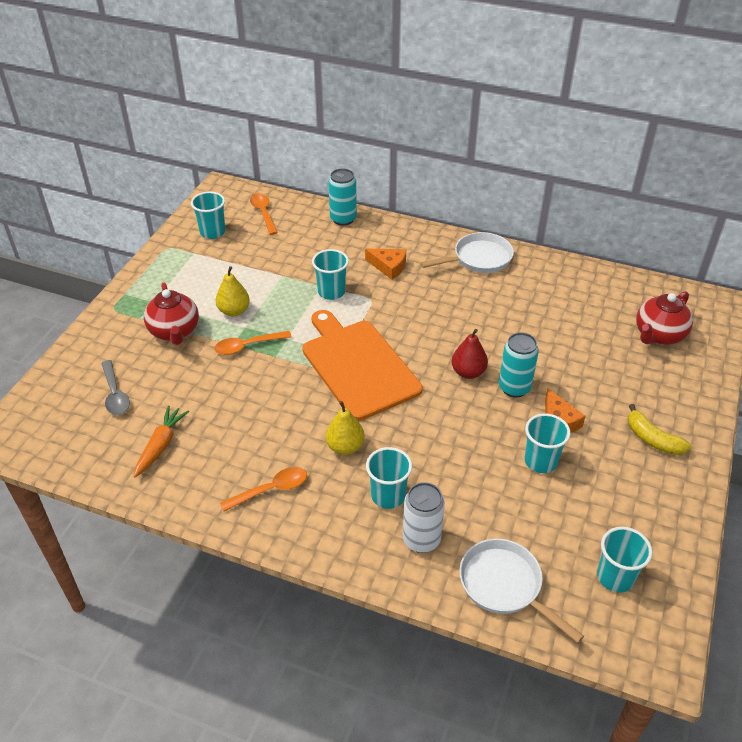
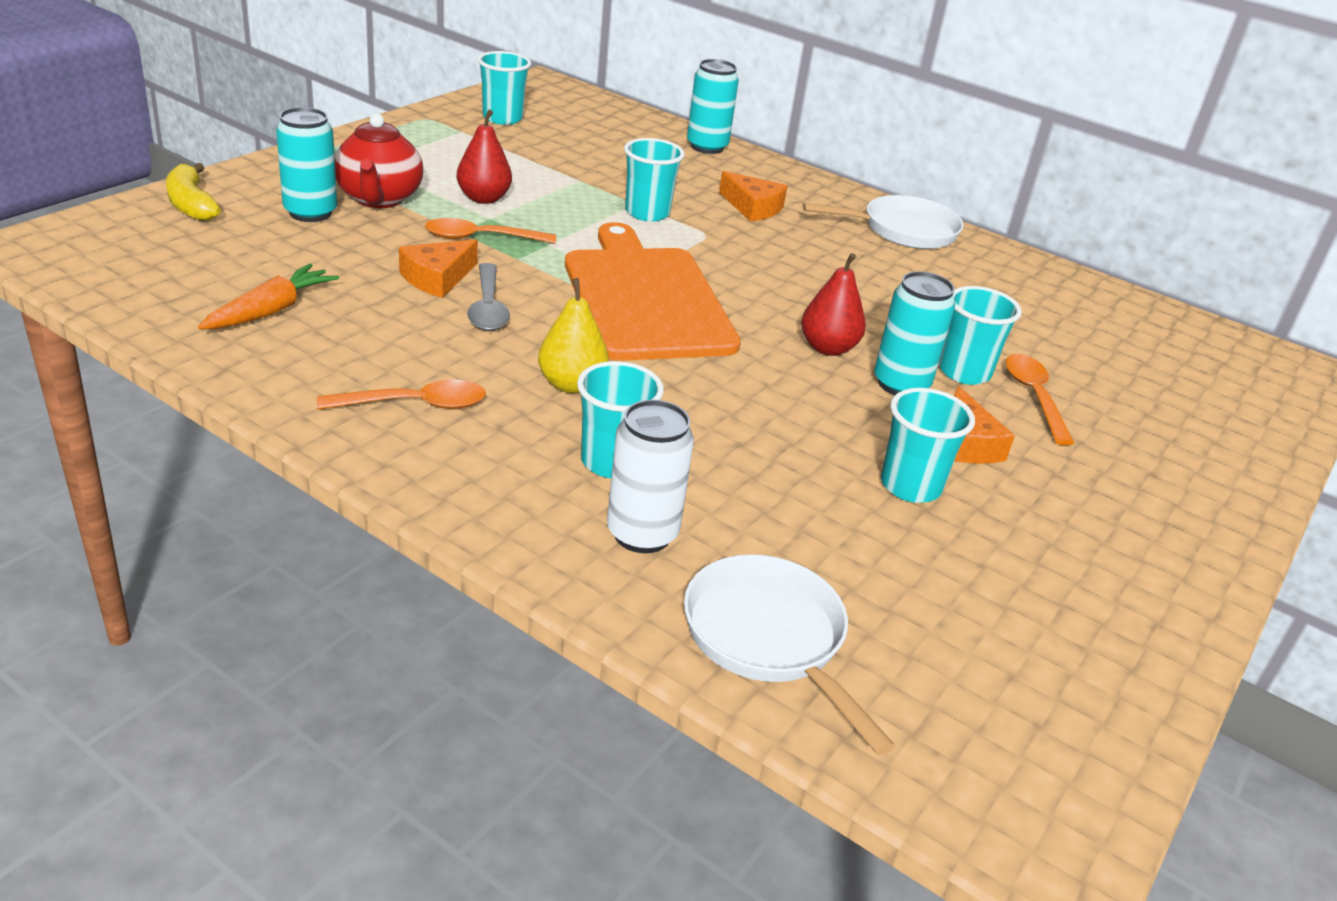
camera: 10 degrees right, 10 degrees down
(115, 394) = (242, 241): grey spoon -> grey spoon (488, 308)
(141, 357) = (310, 213): none -> turquoise can
(234, 311) = (483, 198): yellow pear -> red pear
(238, 388) = (437, 278): none -> orange cheese
(263, 213) = (589, 116): orange spoon -> orange spoon (1034, 397)
(615, 577) = (995, 685): turquoise cup -> turquoise cup (964, 372)
(652, 439) = (1133, 508): yellow banana -> yellow banana (191, 204)
(658, 335) = (1185, 382): red teapot -> none

